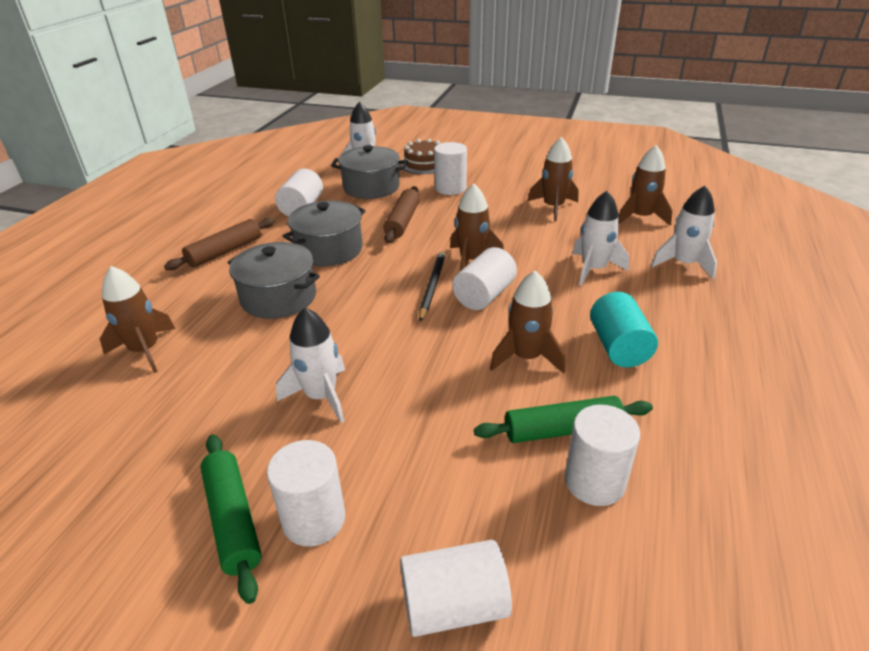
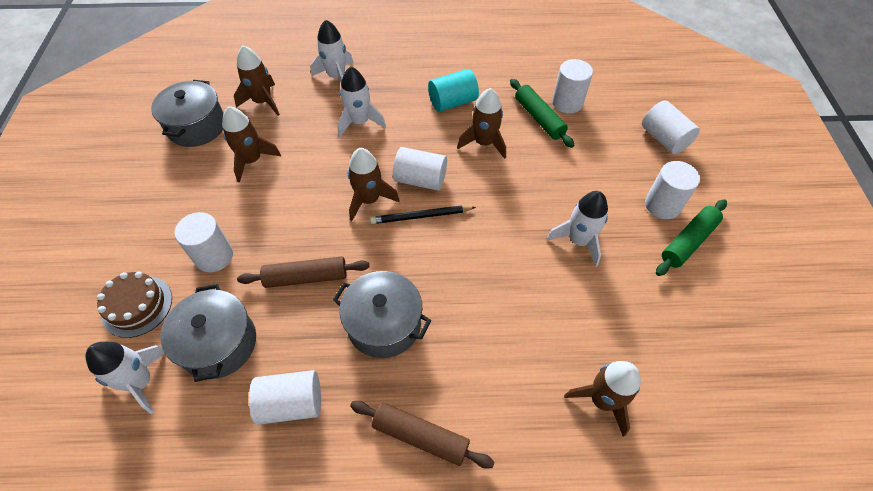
camera: 110 degrees left, 20 degrees up
(279, 297) = (482, 329): grey pot -> grey pot (196, 126)

